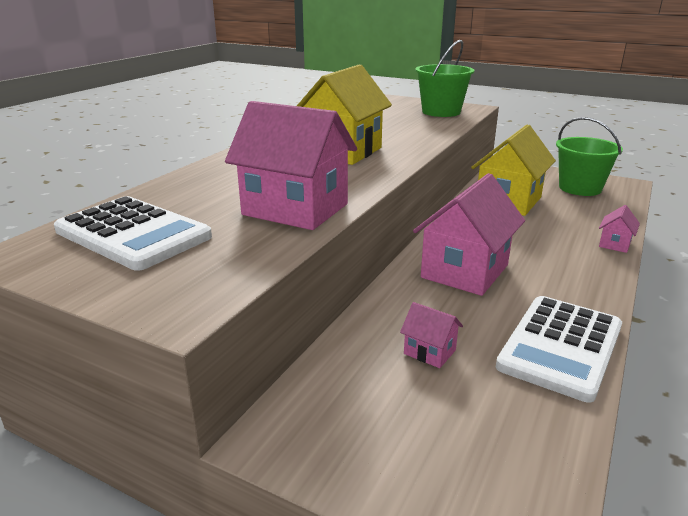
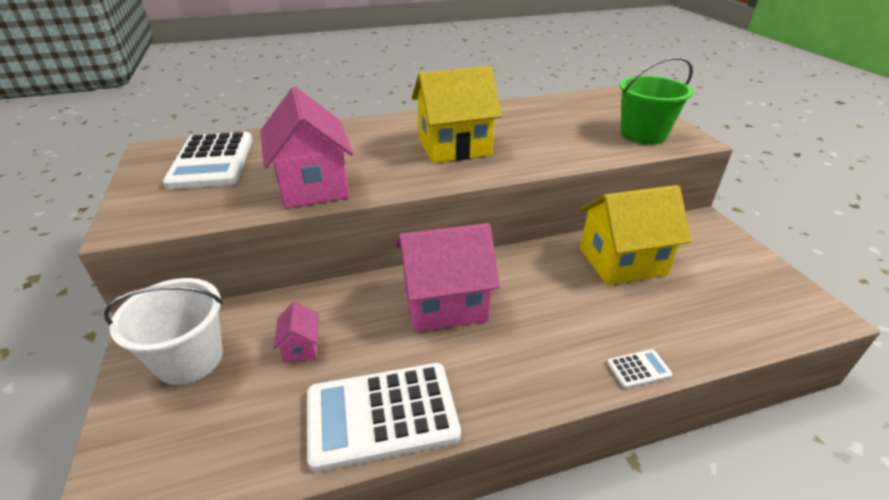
camera: 45 degrees right, 10 degrees up
(360, 422) = (190, 359): none -> white bucket
(580, 188) = (741, 288): green bucket -> none
(615, 244) = (638, 369): pink house -> white calculator

